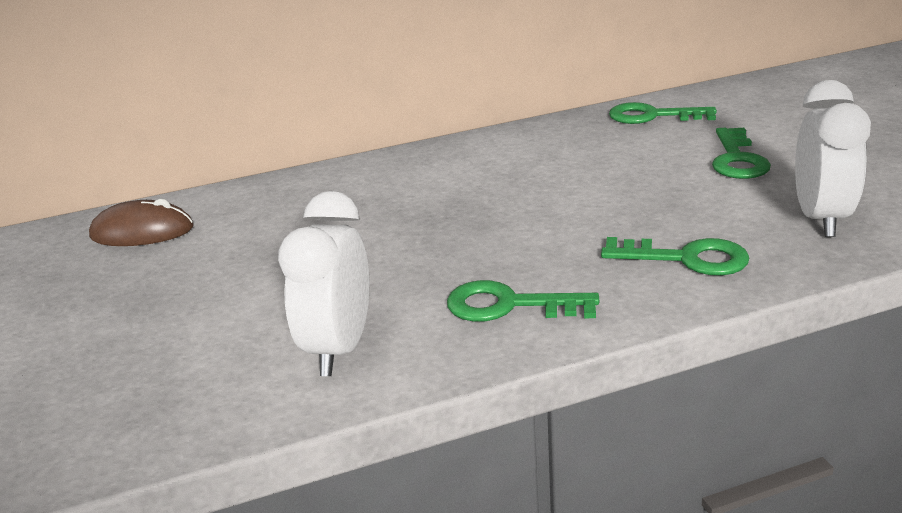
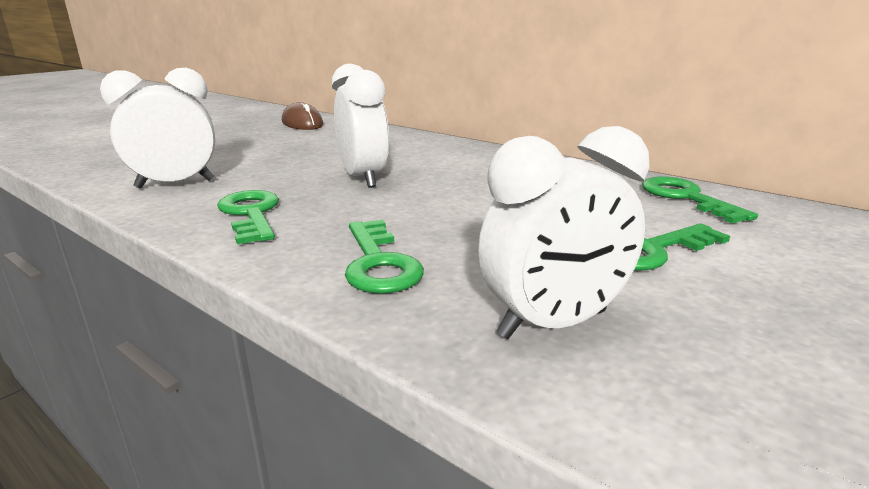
camera: 55 degrees right, 5 degrees down
(456, 230) = (363, 178): none -> white clock

